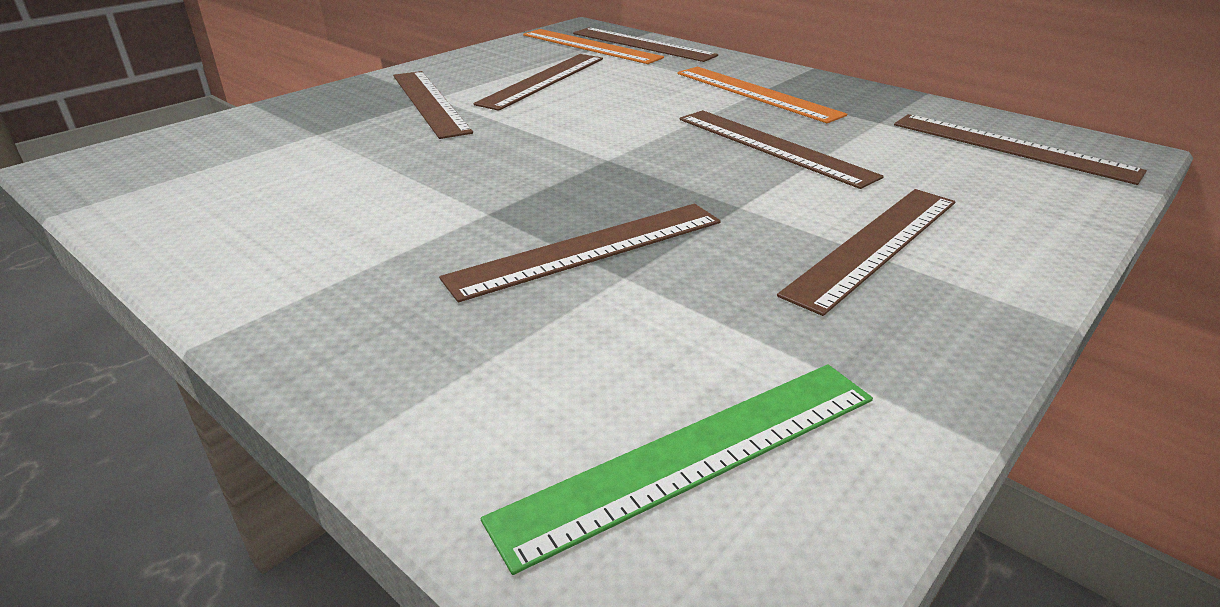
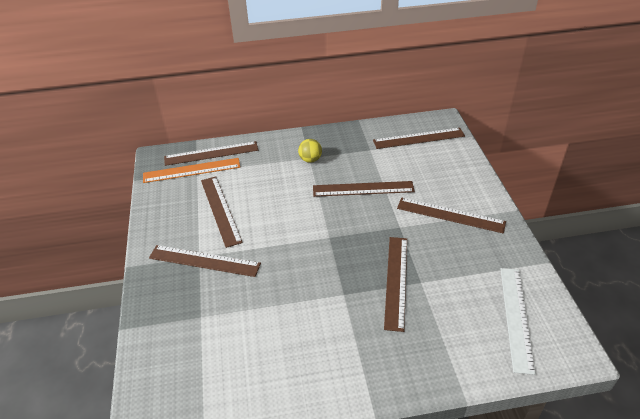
camera: 50 degrees left, 10 degrees up
(694, 455) = (516, 317): green ruler -> white ruler
(756, 93) = (310, 160): orange ruler -> yellow ball
(874, 245) = (450, 215): brown ruler -> brown ruler turned 60 degrees counterclockwise

